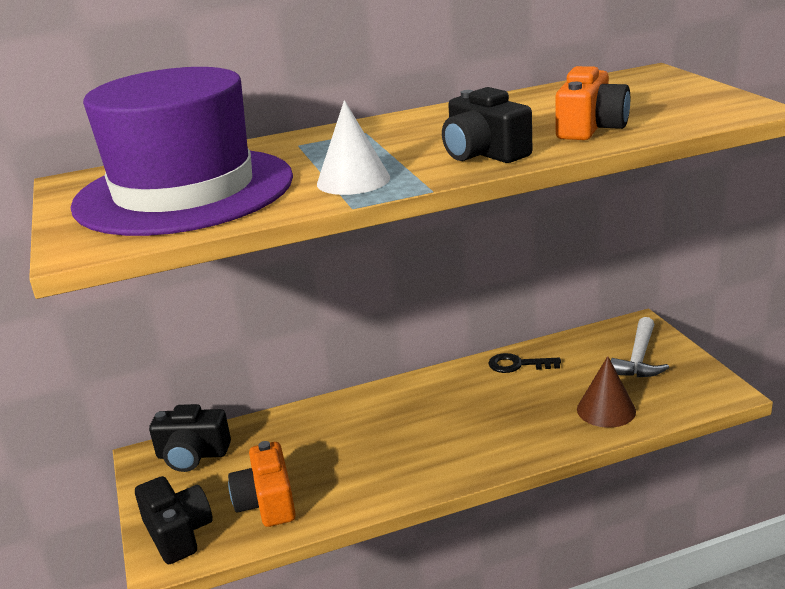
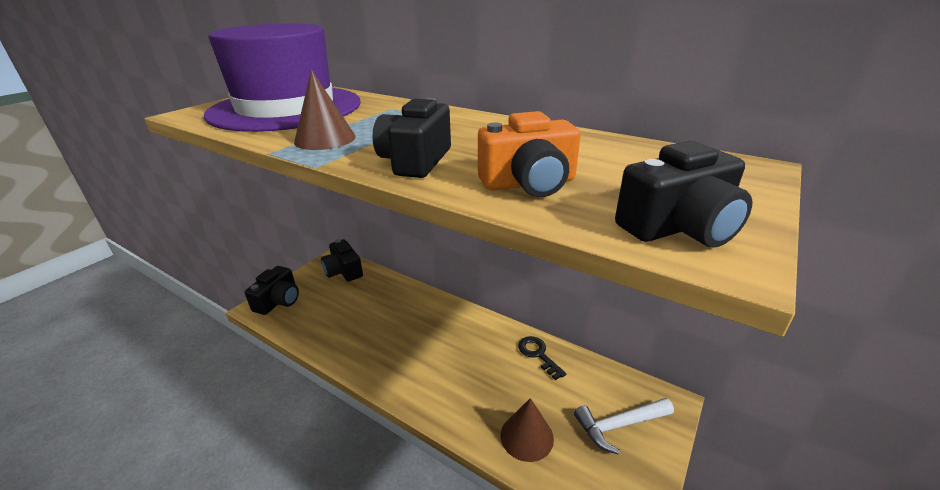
camera: 50 degrees right, 5 degrees up
(267, 502) = (318, 317): orange camera -> none
(353, 180) = (325, 139): white cone -> brown cone
(707, 108) = (679, 227): none -> black camera

